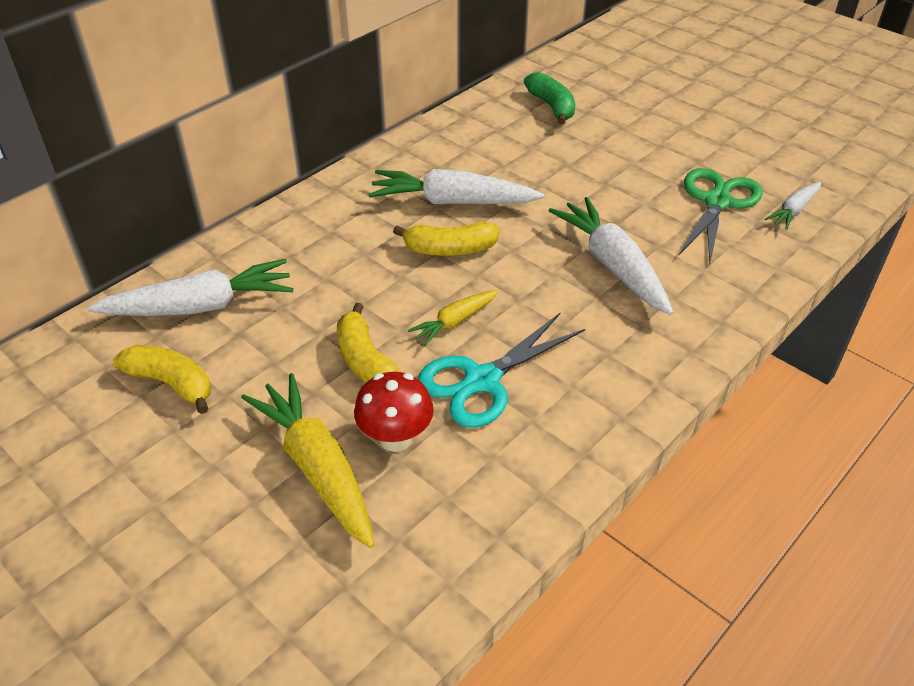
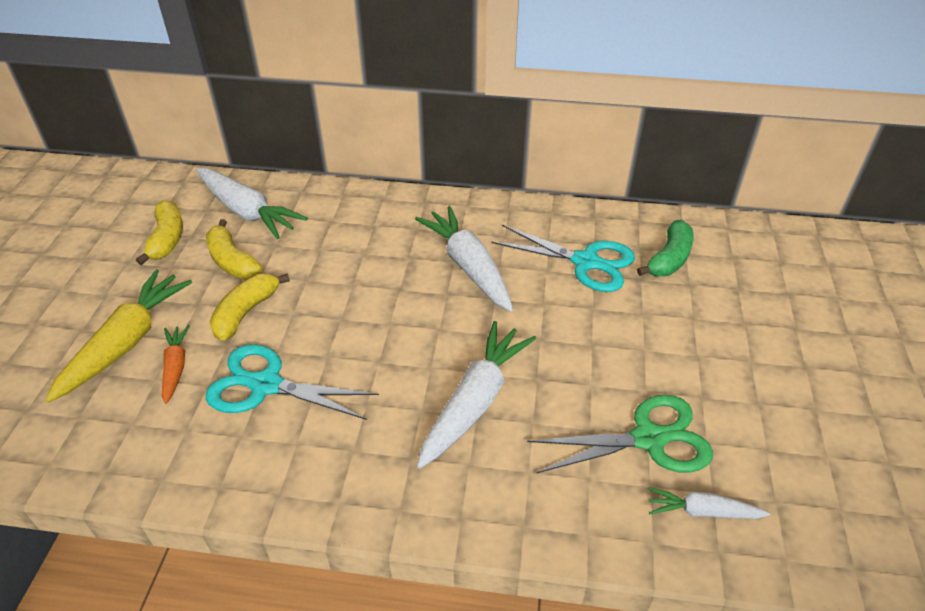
camera: 55 degrees right, 0 degrees up
(396, 438) = (175, 367): red mushroom -> orange carrot
(449, 249) = (407, 293): yellow banana -> yellow banana (232, 261)
(455, 322) = (322, 338): yellow carrot -> none
(513, 143) = (585, 262): none -> turquoise scissors

